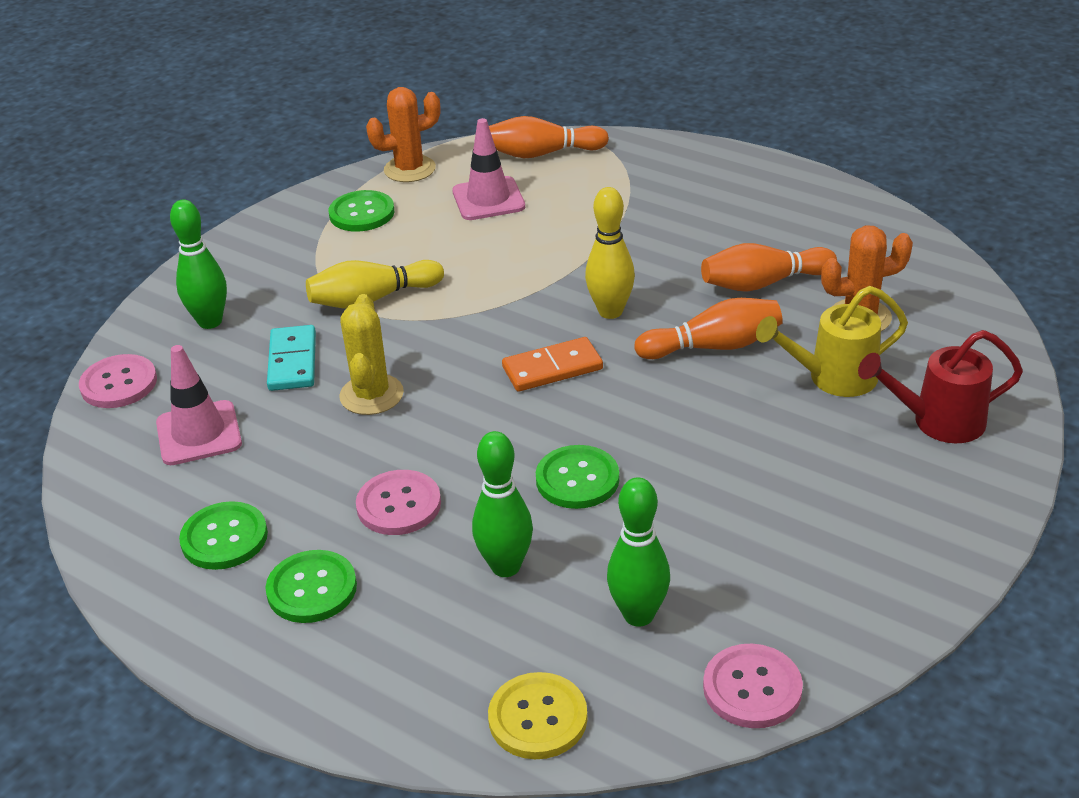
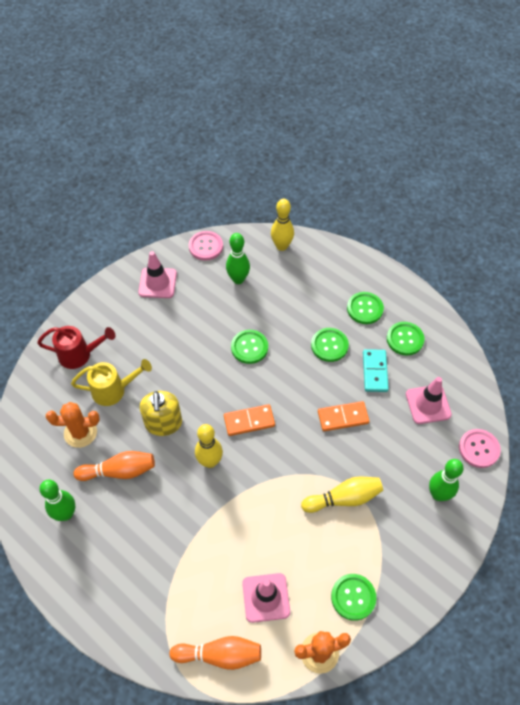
camera: 175 degrees left, 20 degrees up
(292, 361) = (386, 450): turquoise domino -> turquoise domino (375, 371)
(371, 395) = (343, 417): yellow cactus -> orange domino
(399, 505) = (329, 345): pink button -> green button
(506, 566) = (286, 307): green bowling pin -> green bowling pin (66, 514)
(538, 718) = (281, 246): yellow button -> yellow bowling pin
(713, 346) = (163, 423): orange bowling pin -> yellow soap dispenser
(841, 580) = (157, 283): none -> pink traffic cone

